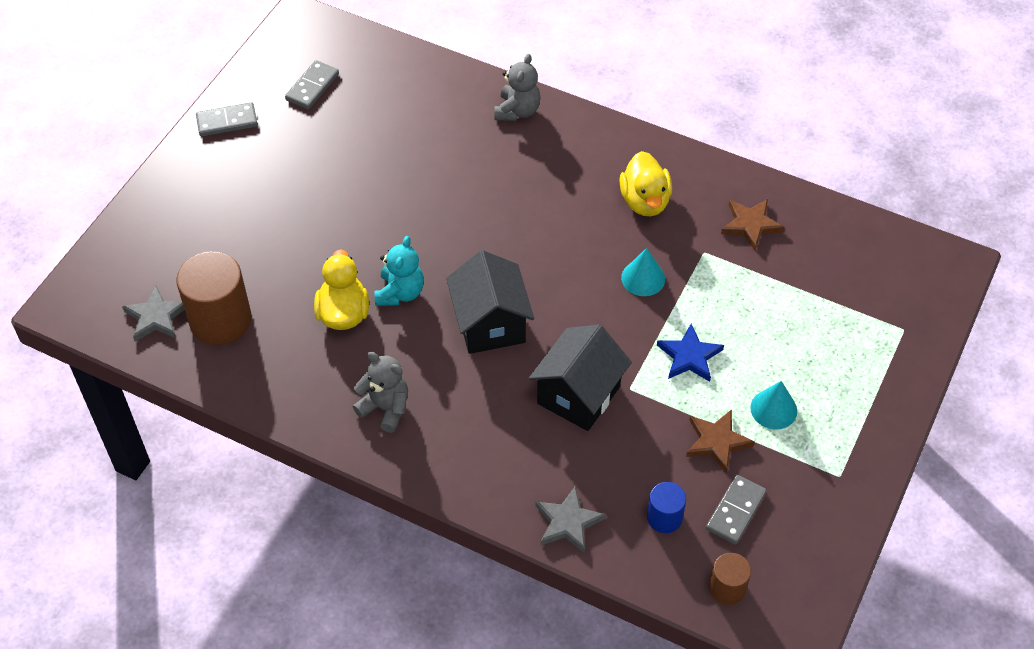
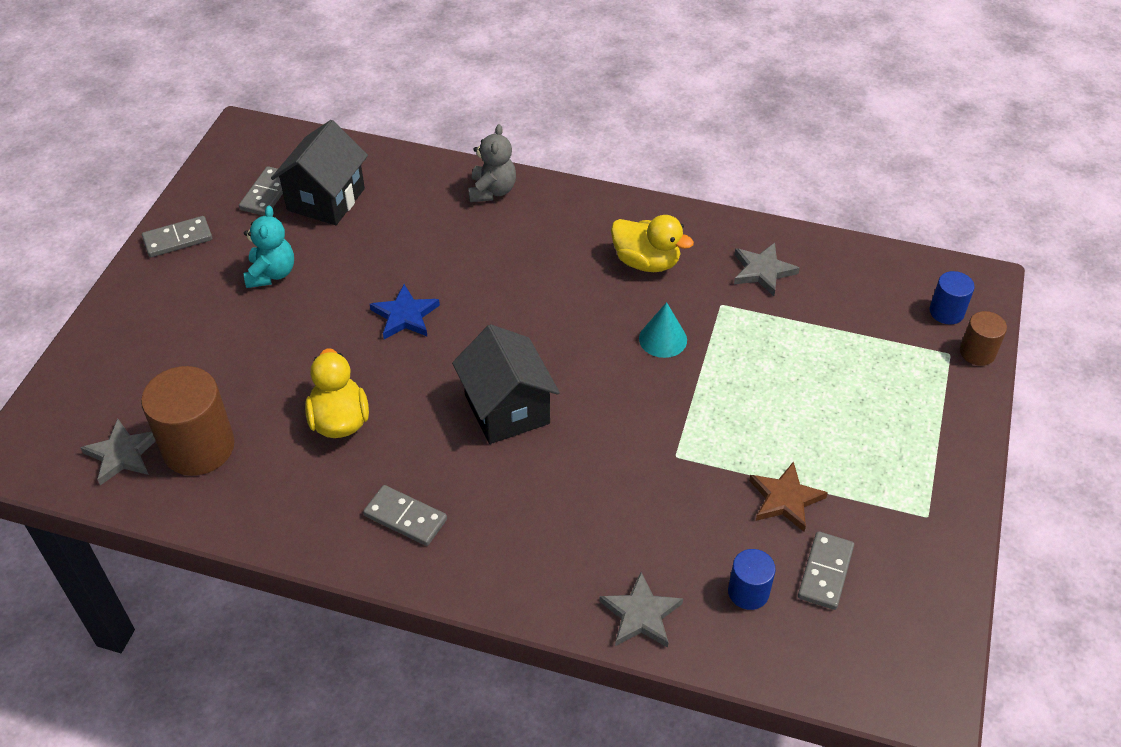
camera: 10 degrees left, 5 degrees down
(385, 408) = (405, 517): grey teddy bear -> grey domino
(400, 293) = (400, 390): turquoise teddy bear -> turquoise teddy bear (271, 274)
(578, 395) = (621, 471): black house -> black house (326, 199)
(645, 201) = (646, 262): yellow duck -> yellow duck turned 45 degrees counterclockwise
(689, 356) = (732, 413): blue star -> blue star (405, 316)
(727, 588) = (839, 661): brown cylinder -> brown cylinder (977, 352)
(751, 225) = (762, 271): brown star -> grey star
(773, 409) = (837, 455): turquoise cone -> none
(912, 289) = (946, 312): none -> blue cylinder

